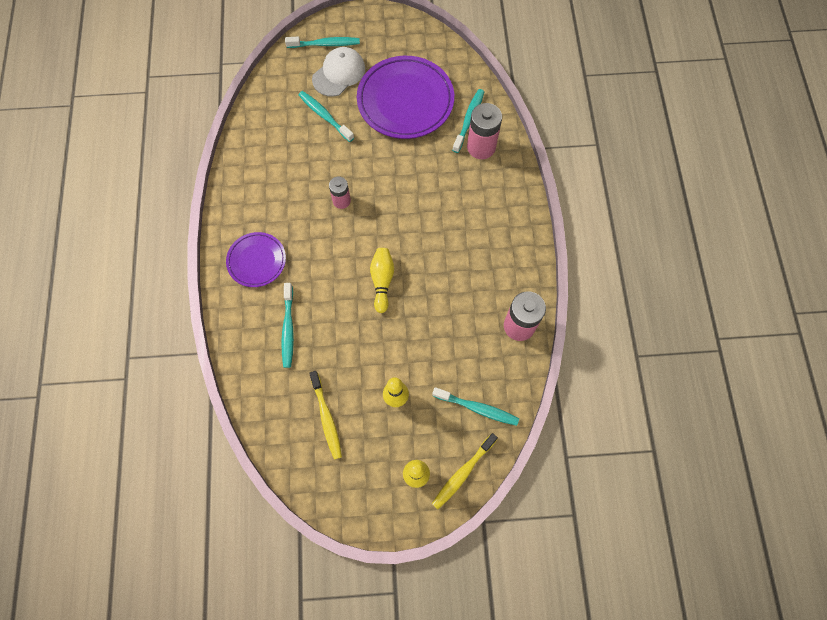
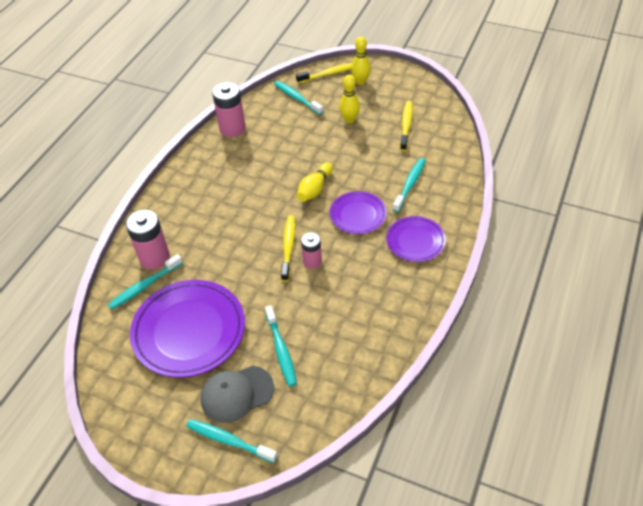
camera: 150 degrees left, 20 degrees down
(324, 268) = (358, 215): none -> purple plate
(339, 73) = (237, 394): white cap -> grey cap
(370, 206) = (288, 247): none -> yellow toothbrush

